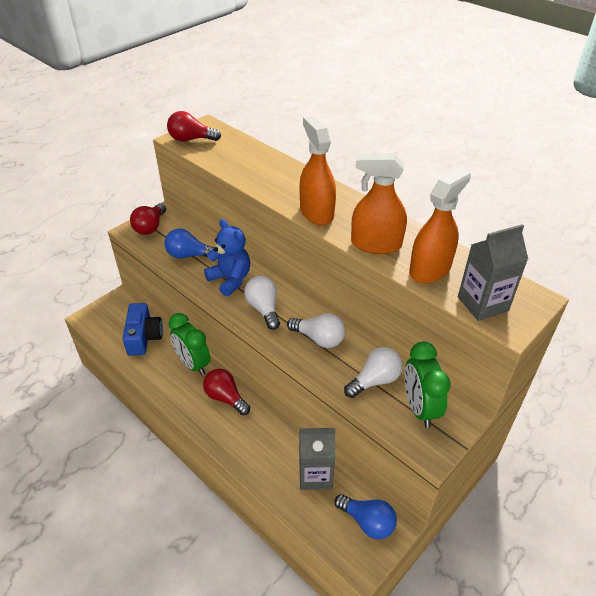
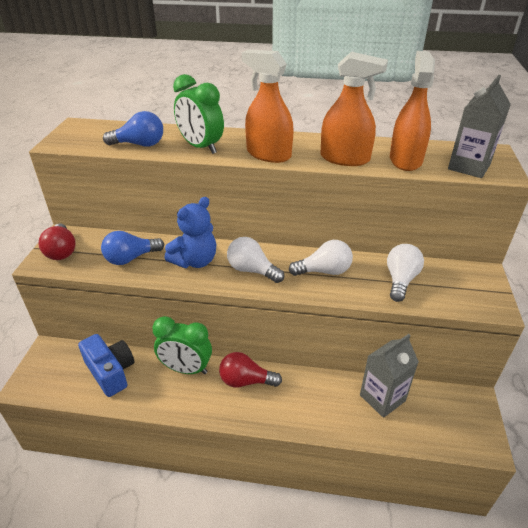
camera: 35 degrees left, 5 degrees down
(191, 139) = (74, 139): red light bulb -> none
(230, 279) = (195, 261): blue teddy bear -> blue teddy bear turned 120 degrees clockwise
(367, 522) = (455, 409): blue light bulb -> blue light bulb (139, 144)
(376, 244) = (345, 158): orange spray bottle -> orange spray bottle turned 135 degrees counterclockwise
(419, 408) = (452, 283): green clock -> green clock (201, 147)

